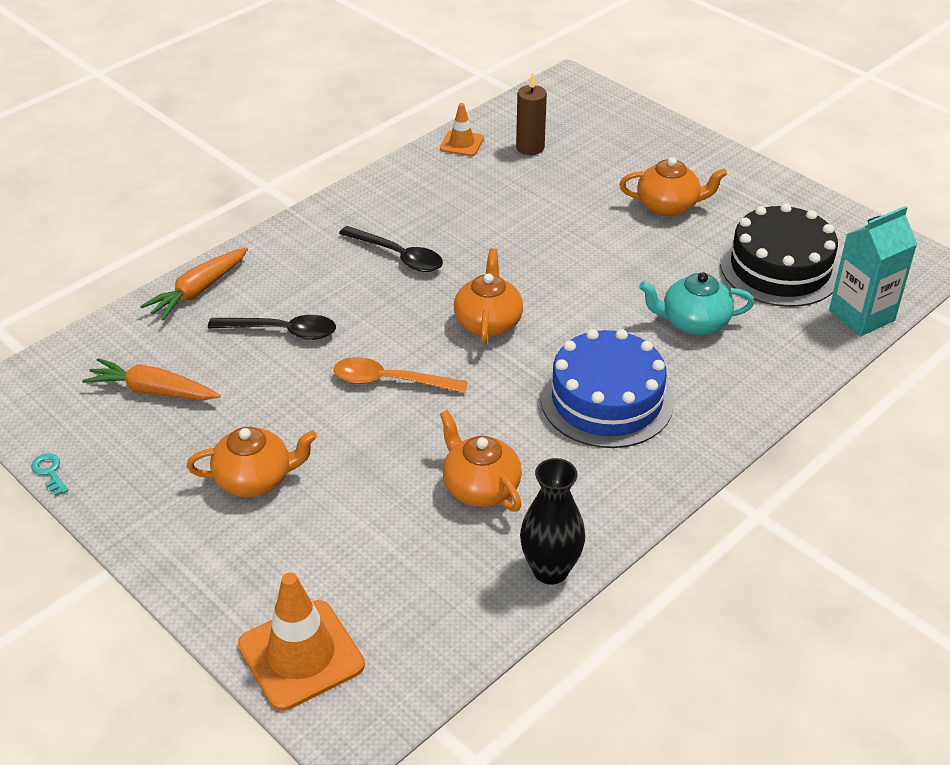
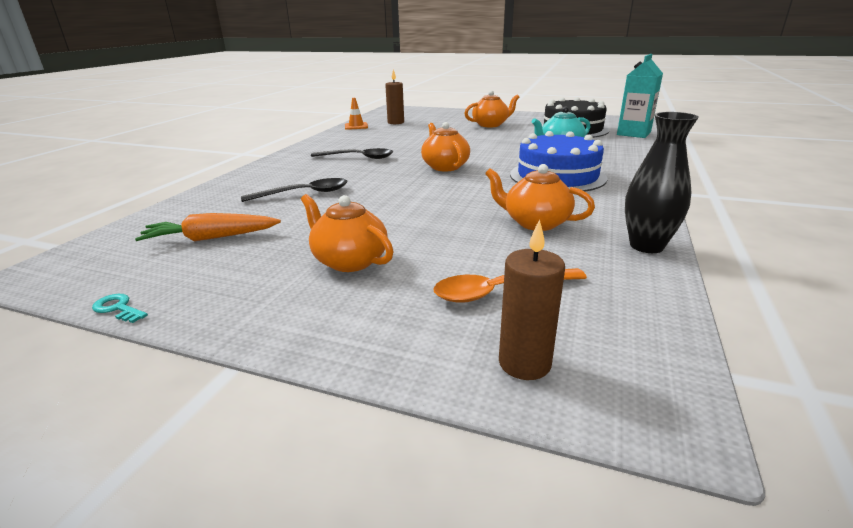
camera: 25 degrees left, 15 degrees down
(198, 291) = (221, 190): orange carrot -> none
(255, 479) = (349, 261): orange teapot -> orange teapot turned 105 degrees counterclockwise
(301, 655) = (524, 363): orange traffic cone -> brown candle
(389, 381) = (408, 196): orange spoon -> orange spoon (498, 291)

